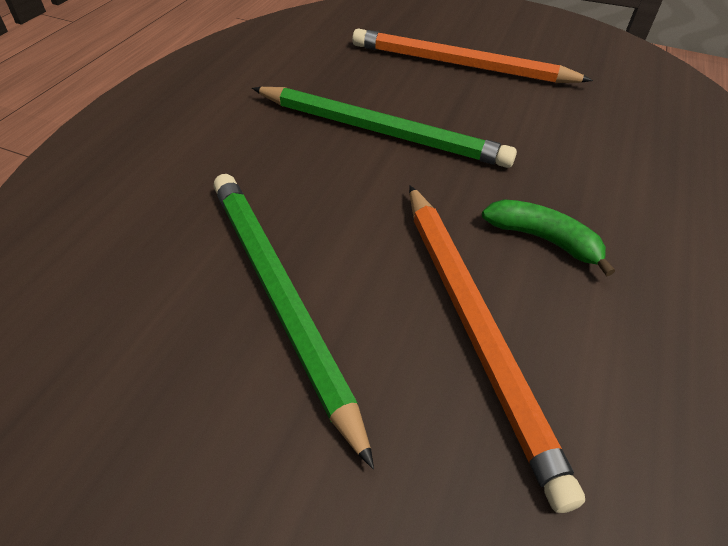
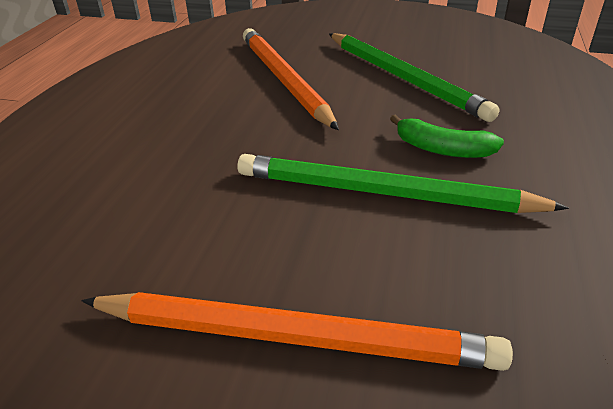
camera: 175 degrees right, 10 degrees down
(543, 239) = (228, 122): green banana -> green banana (442, 149)

